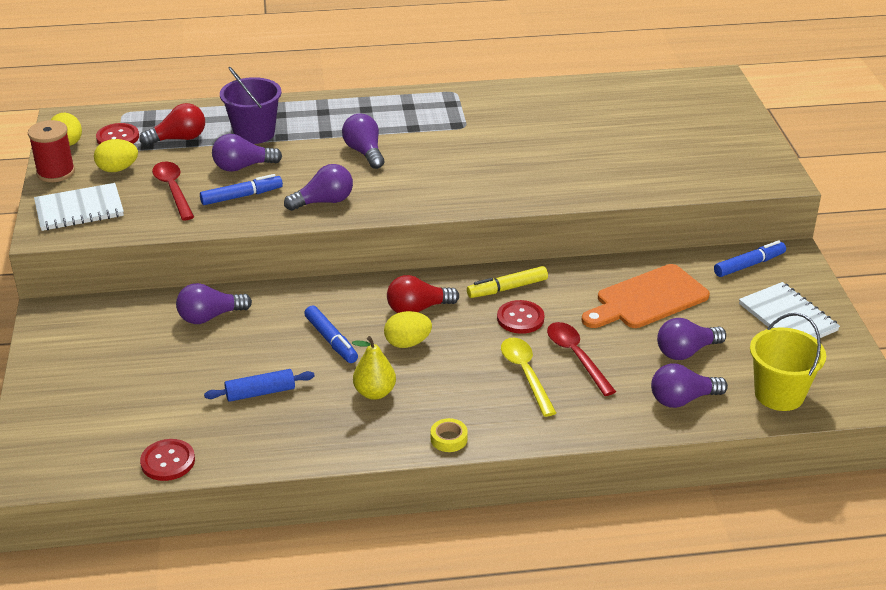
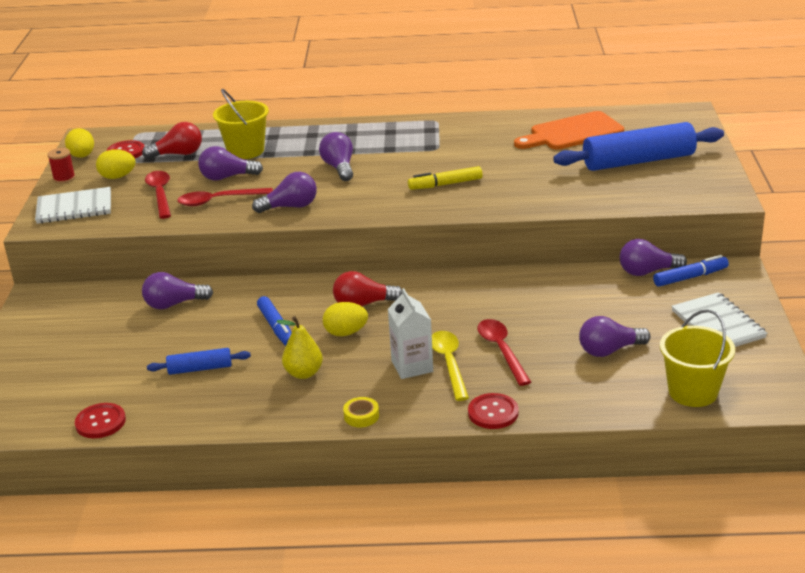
camera: 10 degrees right, 5 degrees down
(56, 172) = (64, 178): red spool -> red spool, size x0.65
(241, 196) = (218, 201): blue marker -> red spoon
(254, 133) = (245, 151): purple bucket -> yellow bucket
(487, 379) = (412, 366): none -> white carton
(507, 288) = (451, 290): yellow marker -> yellow marker (445, 184)
(520, 318) = (457, 316): red button -> red button (493, 413)
(648, 299) = (583, 304): orange cutting board -> orange cutting board (572, 133)
(680, 138) = (638, 161): none -> blue rolling pin
(682, 399) = (595, 392): purple light bulb -> purple light bulb (647, 272)

